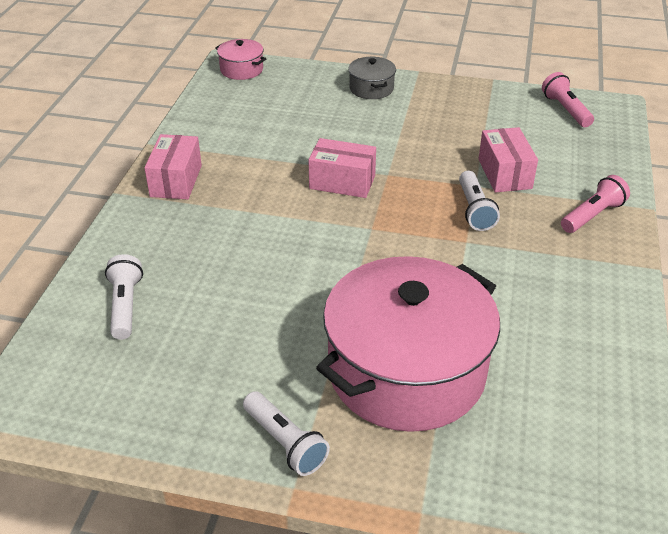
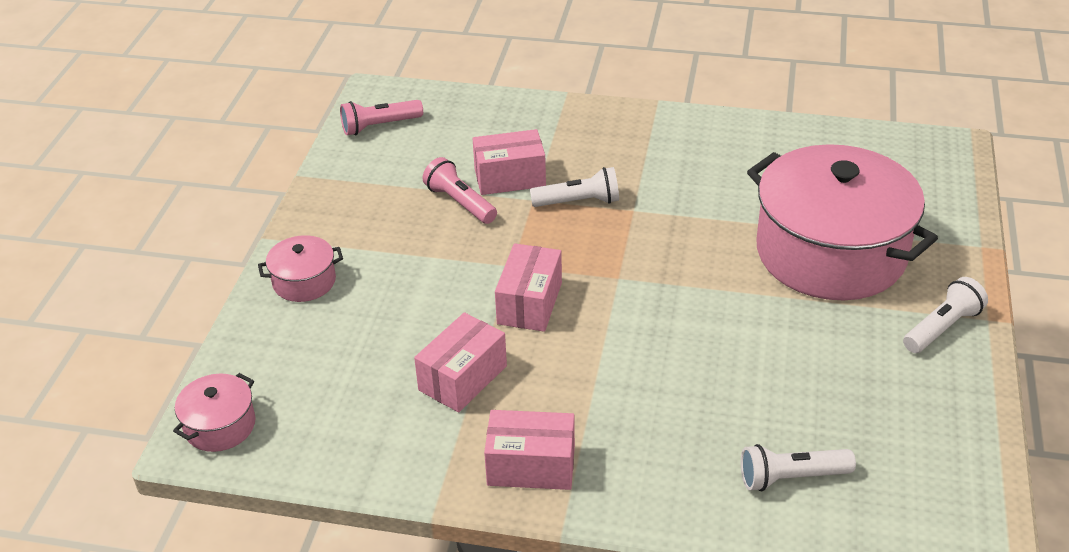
camera: 90 degrees left, 0 degrees up
(266, 153) = (462, 378): none -> pink box
(371, 88) = (304, 281): grey pot -> pink pot
(592, 215) = (582, 127): pink flashlight -> pink flashlight (460, 203)

